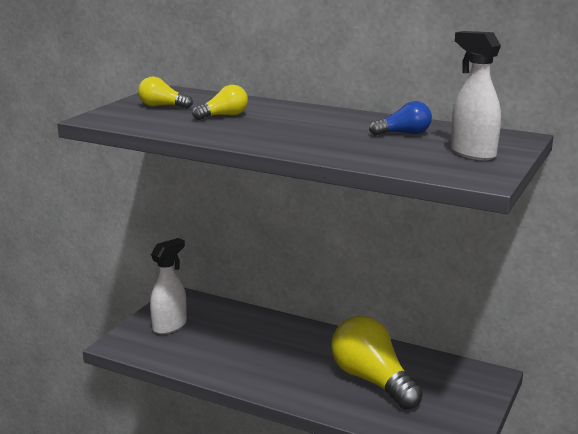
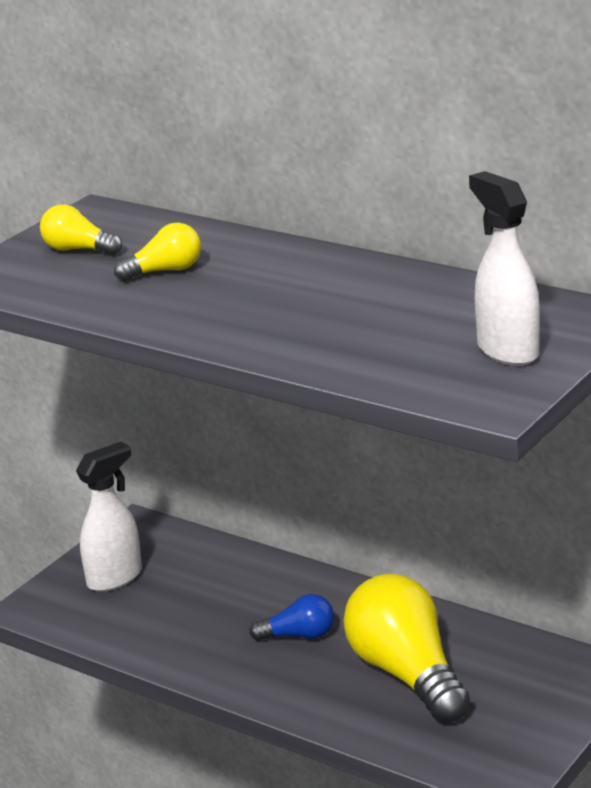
camera: 10 degrees right, 5 degrees up
(404, 133) = (424, 308): blue light bulb -> blue light bulb (299, 635)

